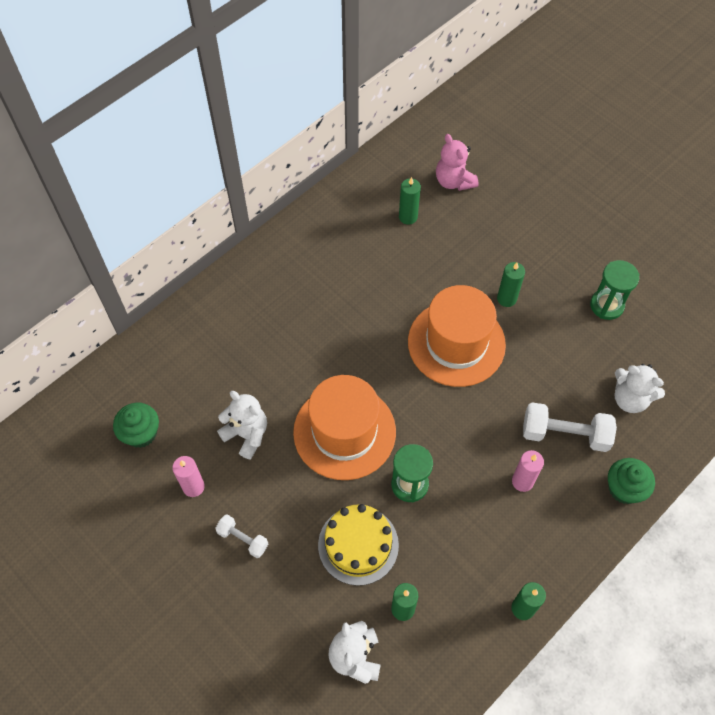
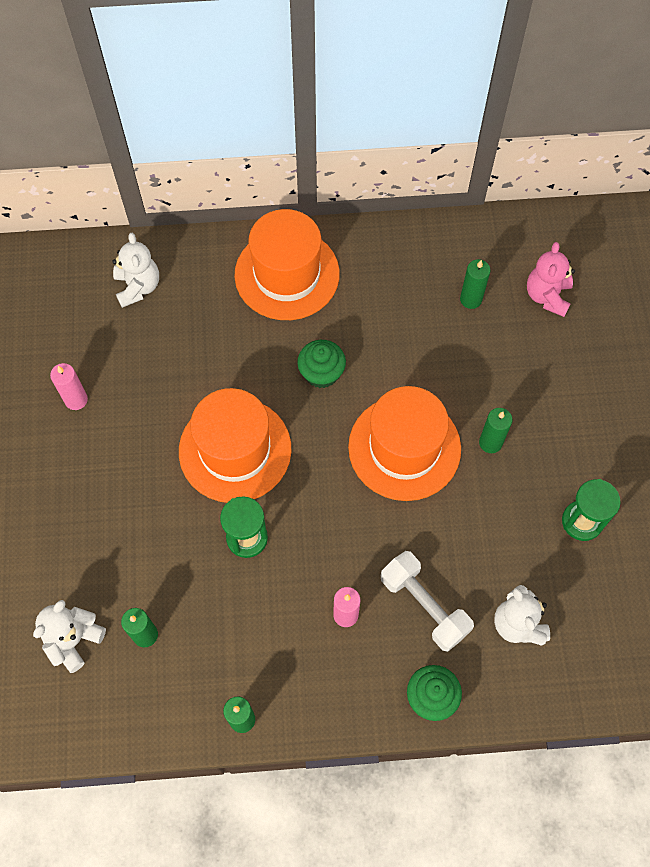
camera: 40 degrees right, 5 degrees up
(141, 433) = (75, 324): green cupcake -> green cupcake (321, 373)
(243, 539) = (75, 473): white dumbbell -> none
(247, 434) = (155, 389): white teddy bear -> white teddy bear (138, 287)
(268, 287) = (287, 274): none -> orange hat
(358, 545) = (158, 553): yellow cake -> none

